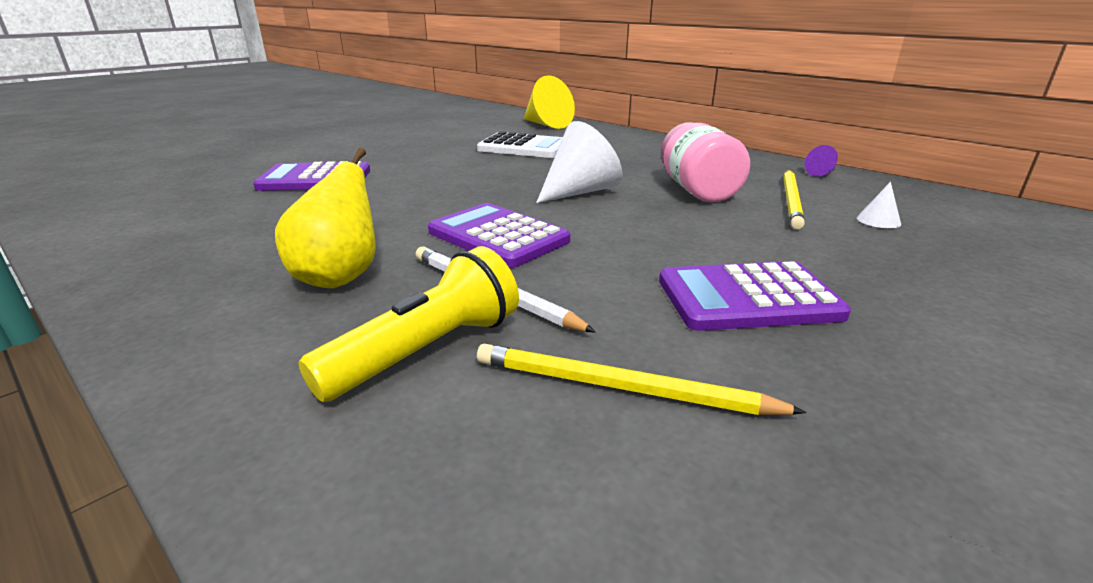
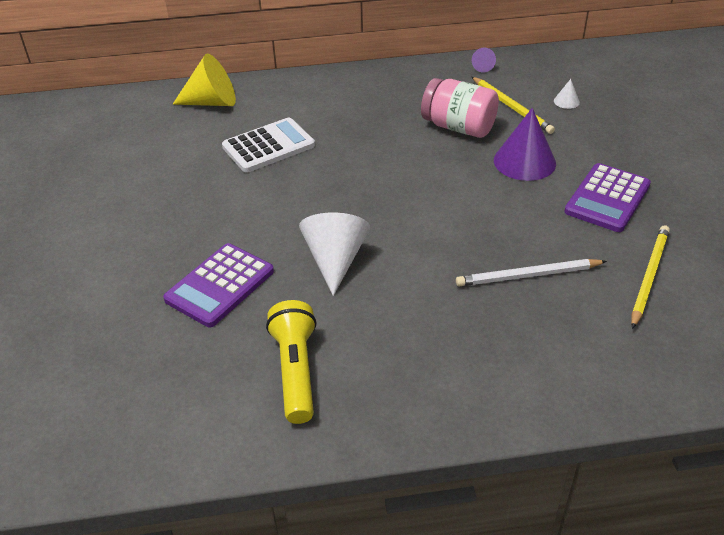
camera: 50 degrees left, 15 degrees up
(340, 277) = (452, 327): yellow pear -> none
(426, 351) = (572, 322): yellow flashlight -> yellow flashlight (296, 371)
(498, 236) = (451, 241): purple calculator -> none
(580, 192) = (407, 172): white cone -> white cone (335, 260)
(622, 388) = (649, 277): yellow pencil -> yellow pencil turned 150 degrees clockwise
(711, 231) = (524, 161): none -> purple cone

